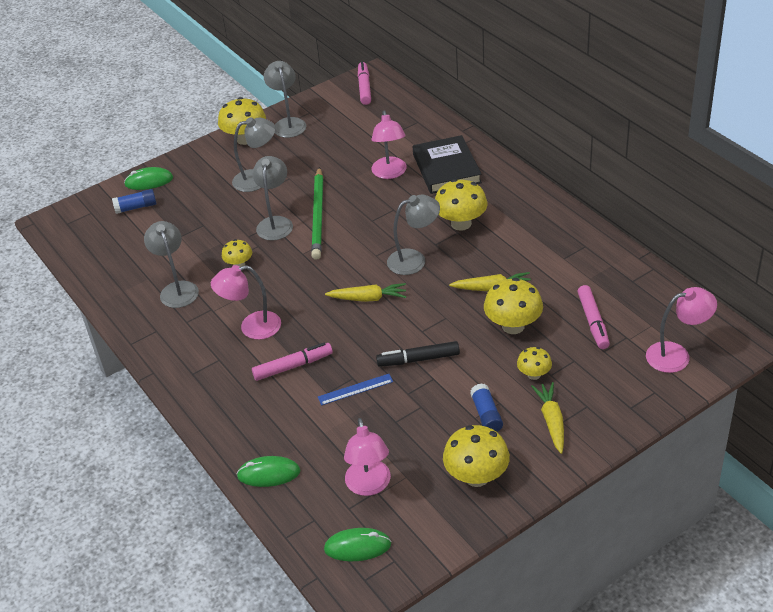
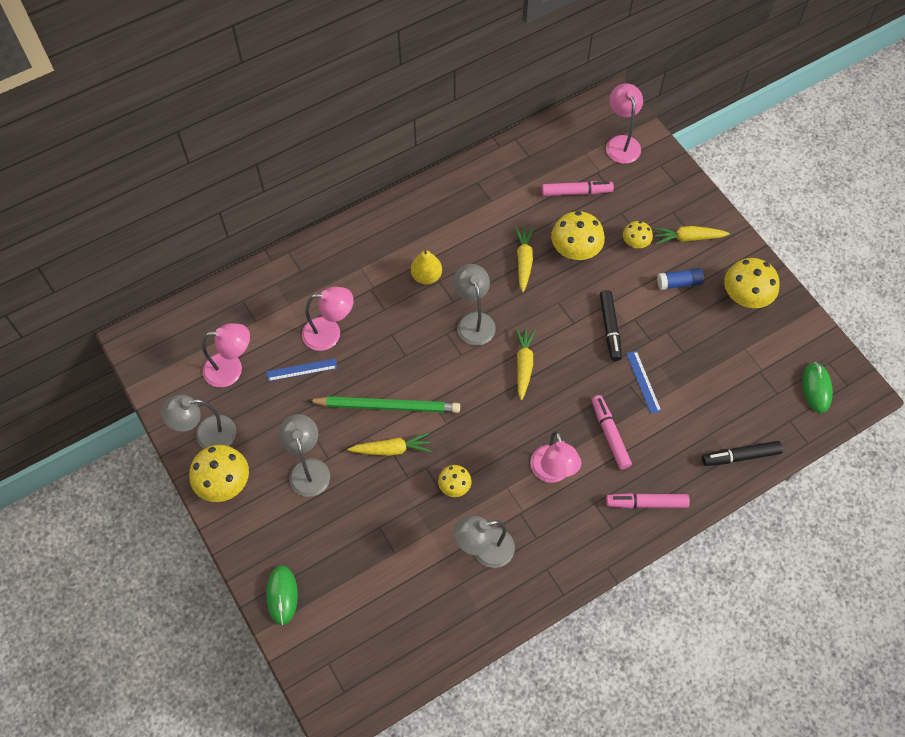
camera: 90 degrees left, 20 degrees up
(136, 207) = (330, 607): blue glue stick -> none
(269, 474) = (740, 456): green mouse -> black marker
(275, 223) = (391, 449): grey lamp -> yellow carrot
(351, 163) = (302, 370): none -> blue ruler
(364, 87) = (158, 349): pink marker -> pink marker (646, 503)
(369, 486) = (754, 376): pink lamp -> pink lamp (231, 369)
(446, 168) = (334, 280): black book -> none
(461, 223) = (426, 276): yellow mushroom -> yellow pear

